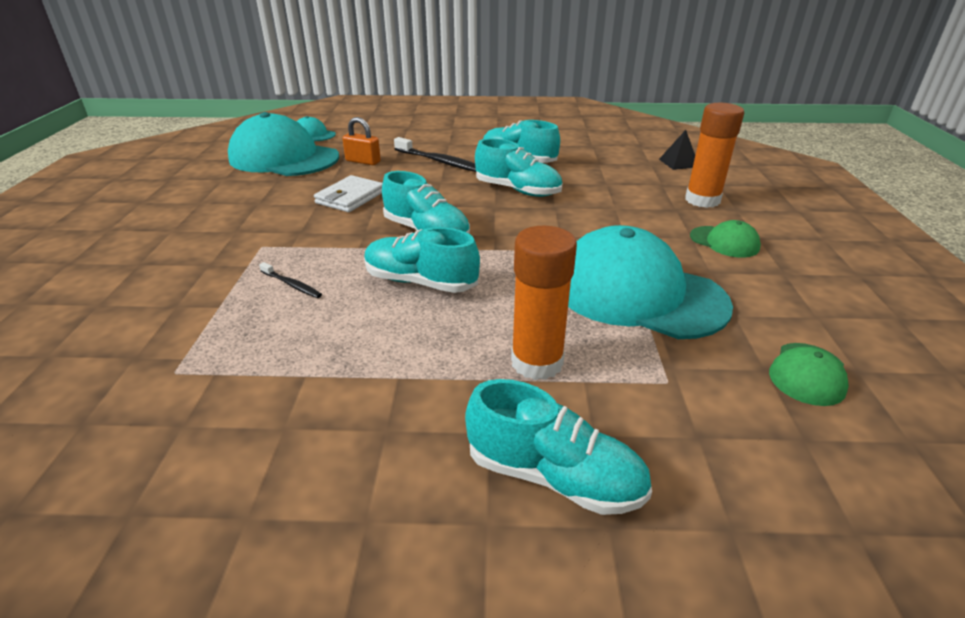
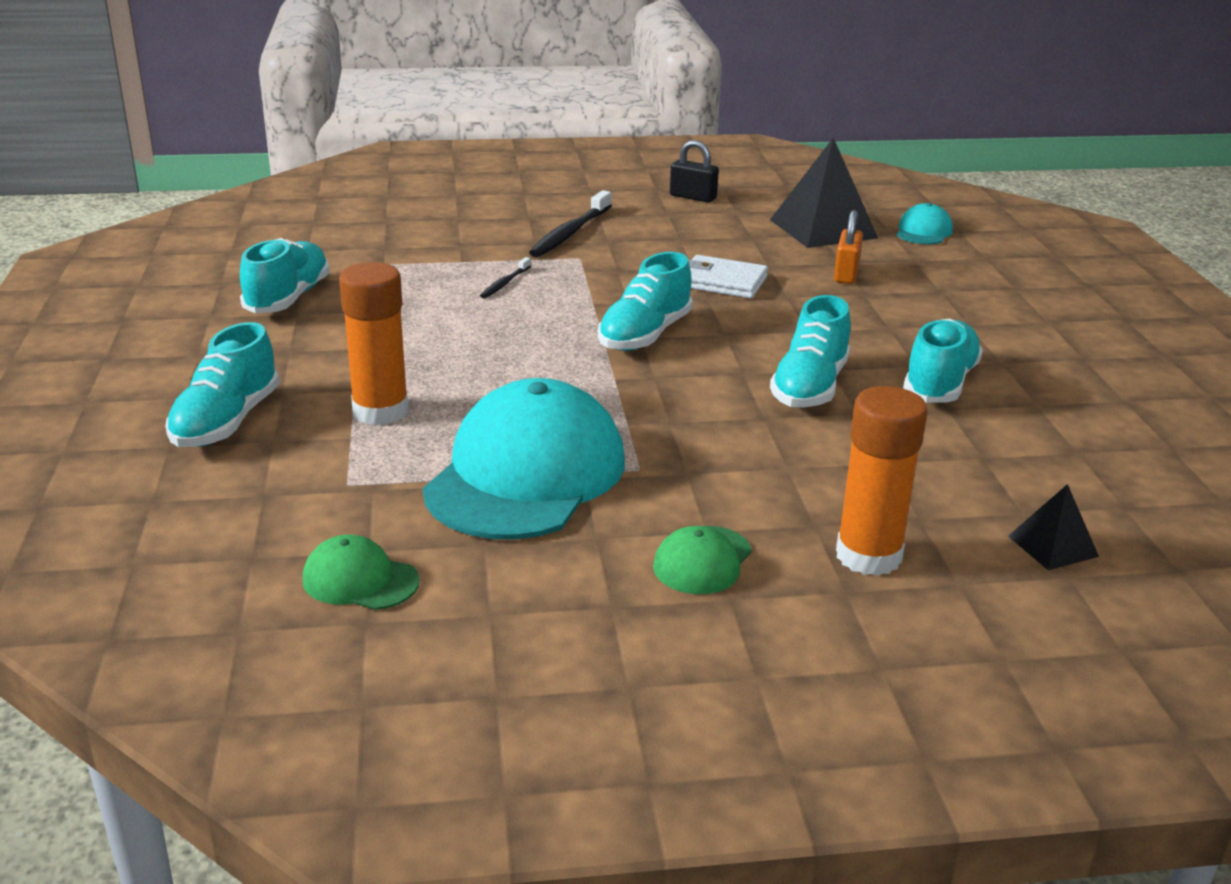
camera: 80 degrees right, 5 degrees down
(177, 190) = (693, 197): none -> black padlock
(284, 158) = (823, 229): turquoise cap -> black pyramid
(420, 282) = (524, 342): turquoise shoe -> turquoise shoe (288, 298)
(440, 162) = (883, 324): black toothbrush -> black toothbrush (570, 233)

